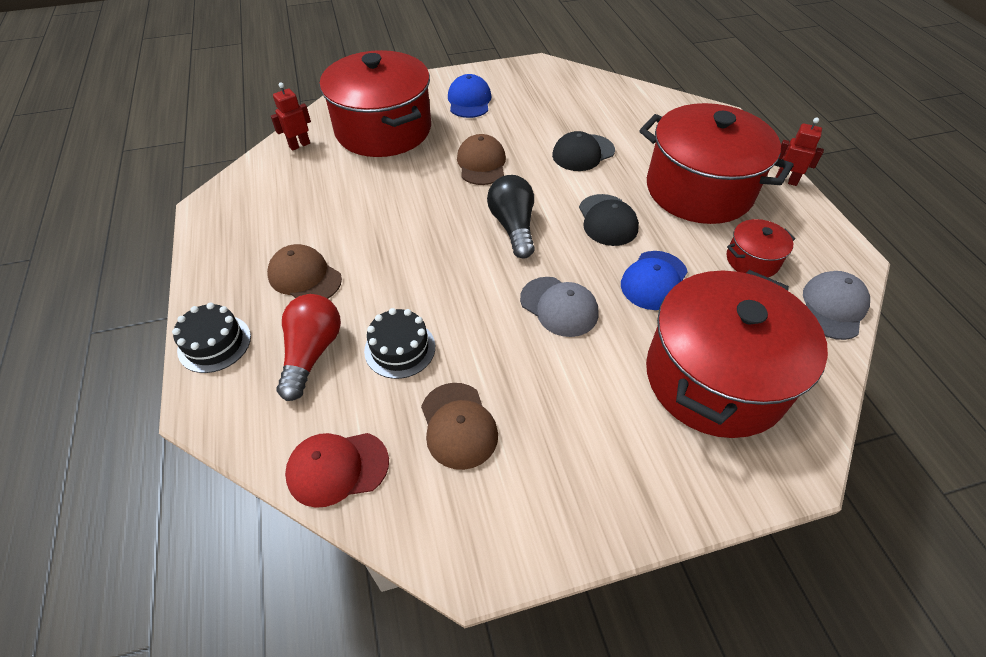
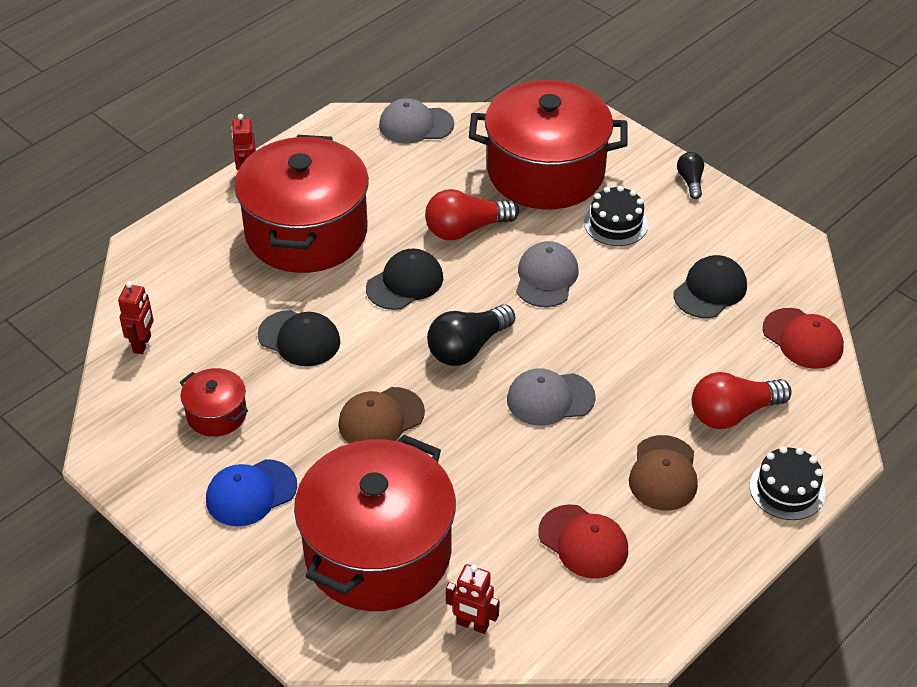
camera: 120 degrees left, 5 degrees down
(299, 211) = (583, 542): none -> red cap
(400, 348) = (677, 358): black cake -> black cake (615, 223)
(427, 248) = (550, 399): none -> grey cap
(458, 425) = (710, 290): brown cap -> black cap
(622, 94) = (142, 344): none -> red robot
(637, 515) = (690, 181): none -> black light bulb
(654, 280) = (465, 229): blue cap -> red light bulb
(752, 260) = (390, 177): red pot -> red pot (216, 414)

